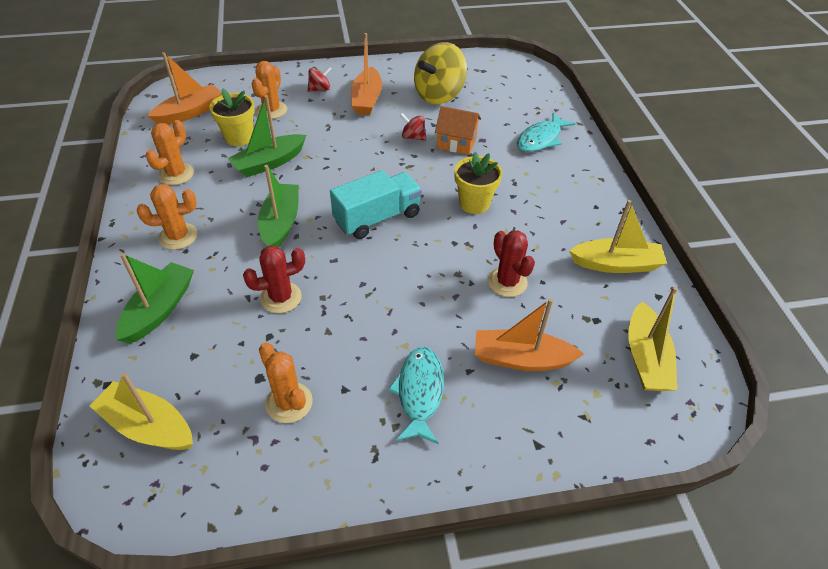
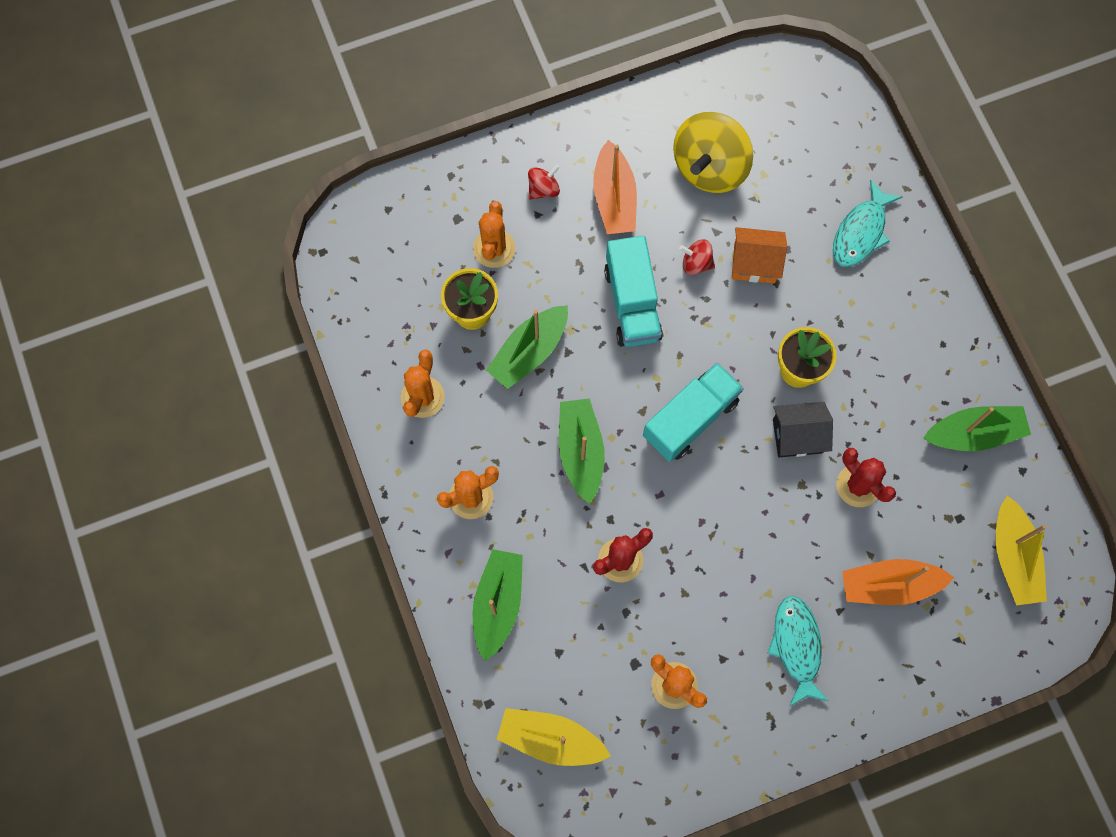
camera: 10 degrees left, 25 degrees up
(190, 113) = (387, 277): orange boat -> none
(358, 149) = (632, 303): none -> turquoise truck
(462, 242) = (797, 436): none -> black house
(616, 264) = (973, 433): yellow boat -> green boat

